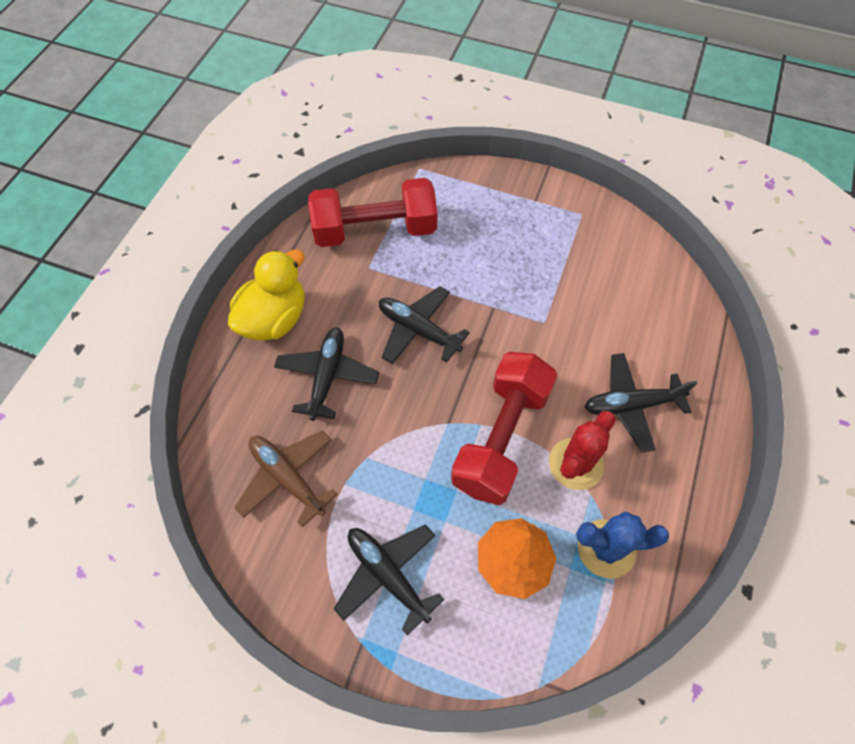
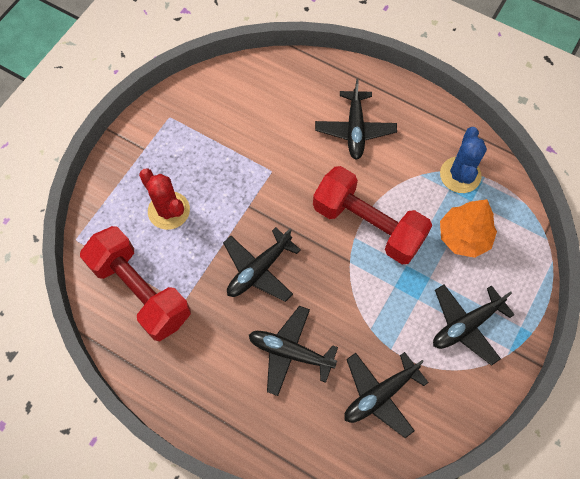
camera: 80 degrees left, 5 degrees up
(274, 319) = (221, 395): yellow duck -> none
(288, 478) = (380, 395): brown plane -> black plane
(375, 230) = (140, 291): red dumbbell -> red dumbbell turned 45 degrees counterclockwise
(576, 464) = (396, 178): red cactus -> red cactus (169, 210)

